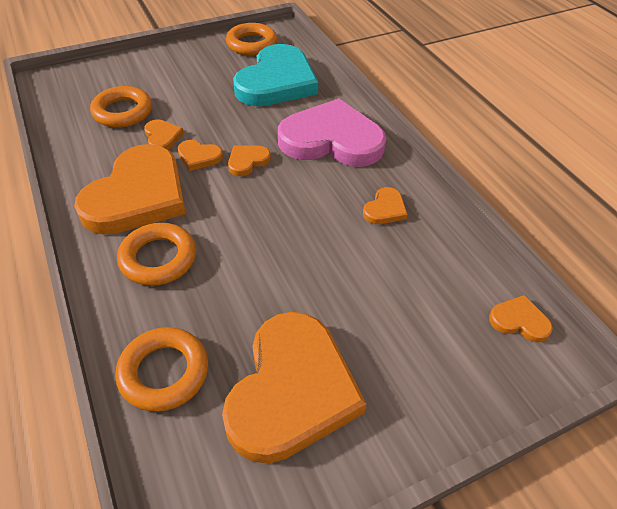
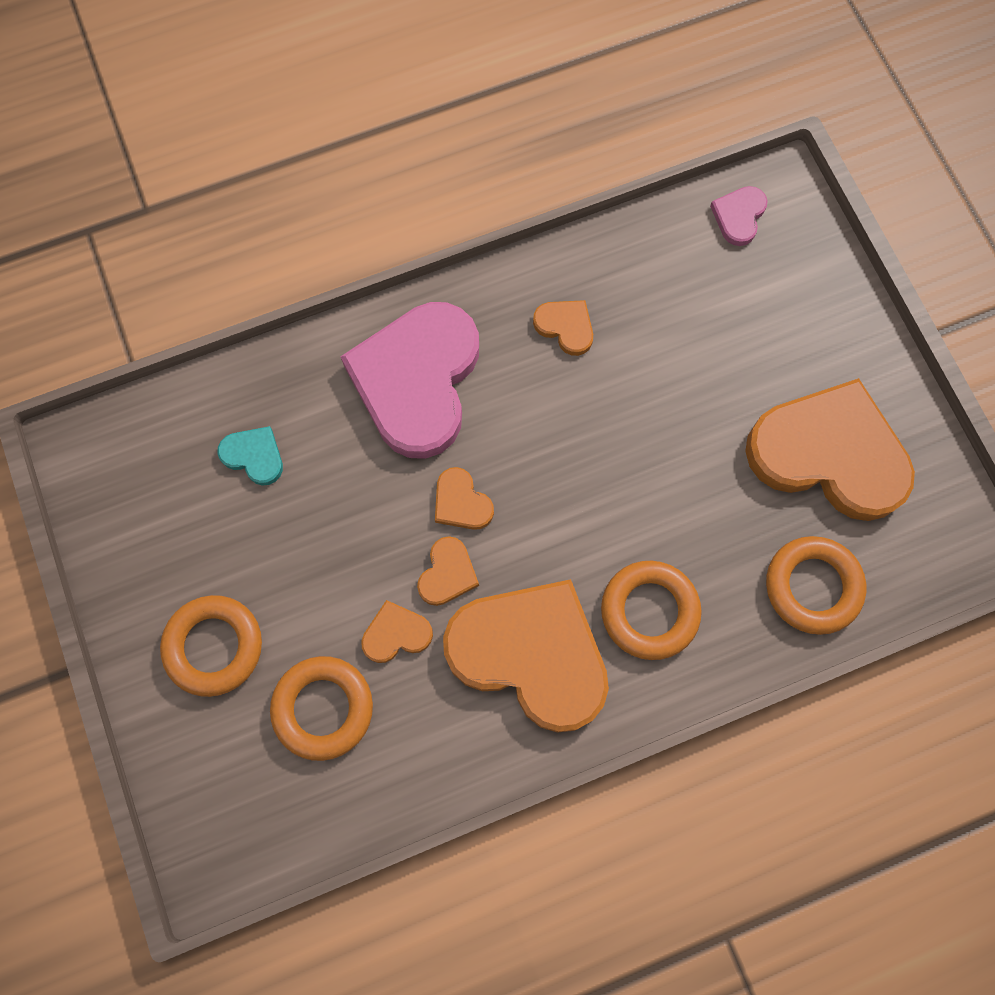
camera: 85 degrees left, 25 degrees up
(252, 44) = (123, 498): orange ring -> orange ring (214, 646)
(276, 82) = (254, 456): turquoise heart -> turquoise heart, size x0.42
(519, 321) = (739, 216): orange heart -> pink heart

